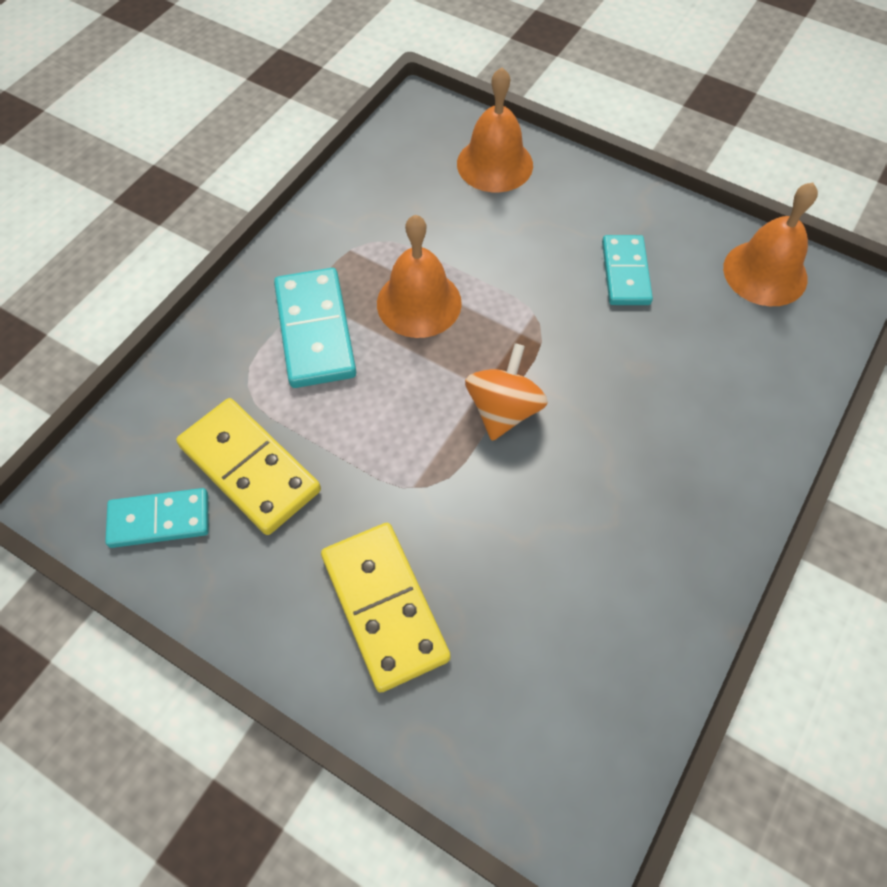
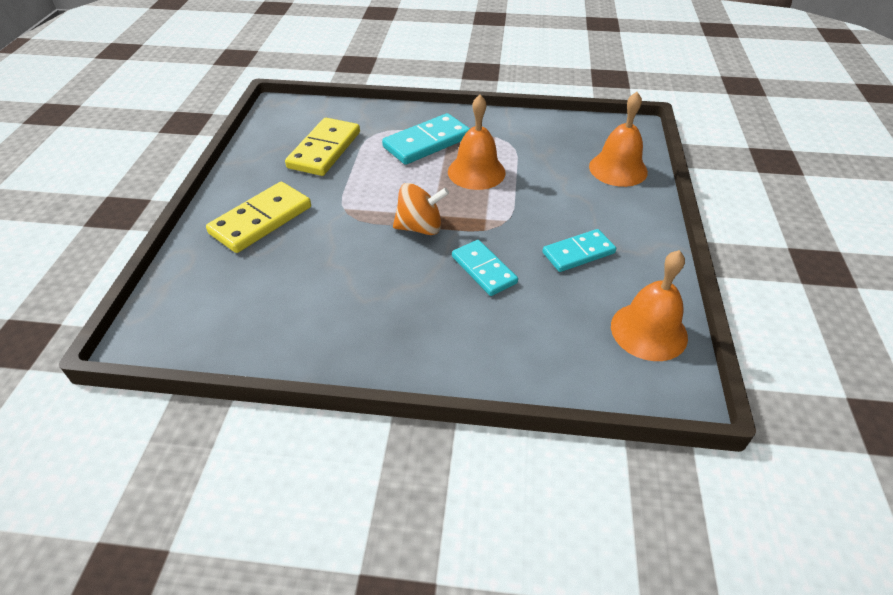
camera: 65 degrees right, 15 degrees down
(159, 519) = (280, 134): turquoise domino -> turquoise domino (484, 270)

